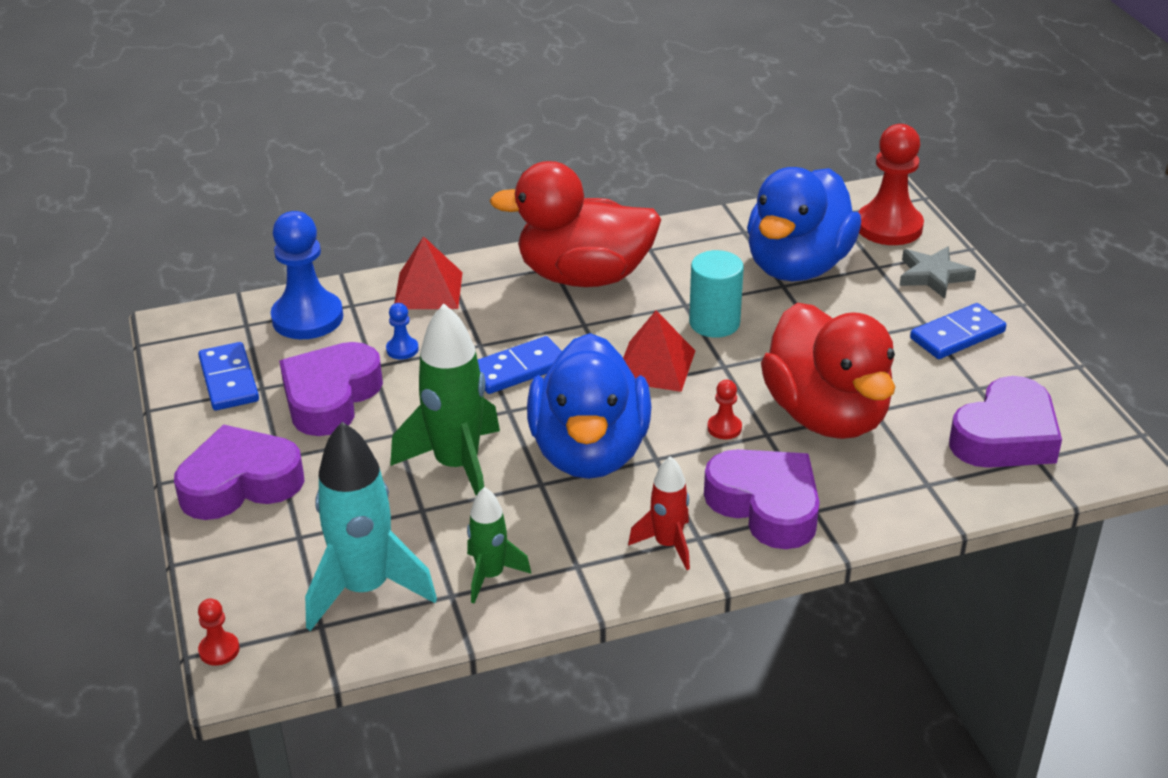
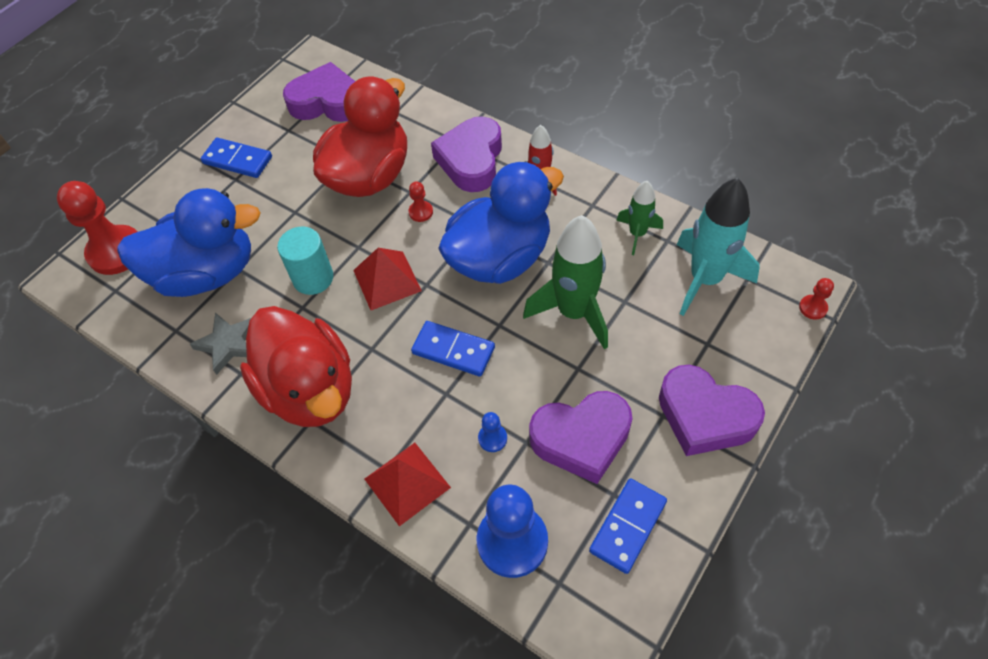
camera: 125 degrees left, 20 degrees up
(933, 276) = (171, 200): grey star -> grey star (228, 344)

